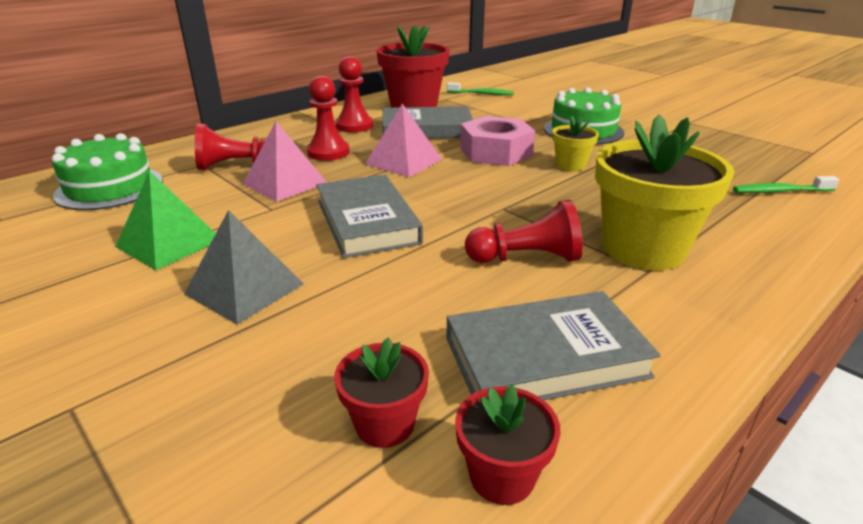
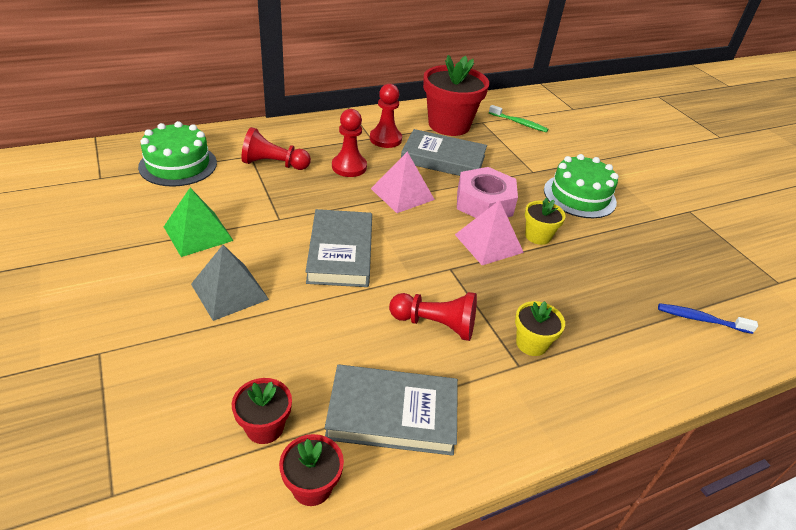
camera: 15 degrees right, 10 degrees up
(285, 183) = (300, 194): pink pyramid -> pink pyramid (488, 243)
(643, 249) = (531, 343): yellow flower pot -> yellow flower pot, size x0.49
(780, 191) = (701, 319): green toothbrush -> blue toothbrush

